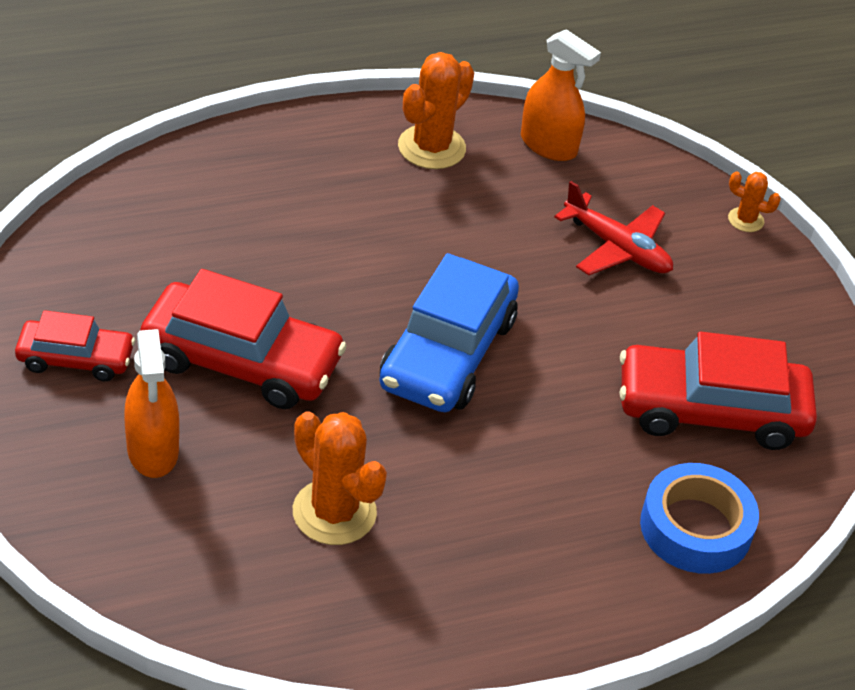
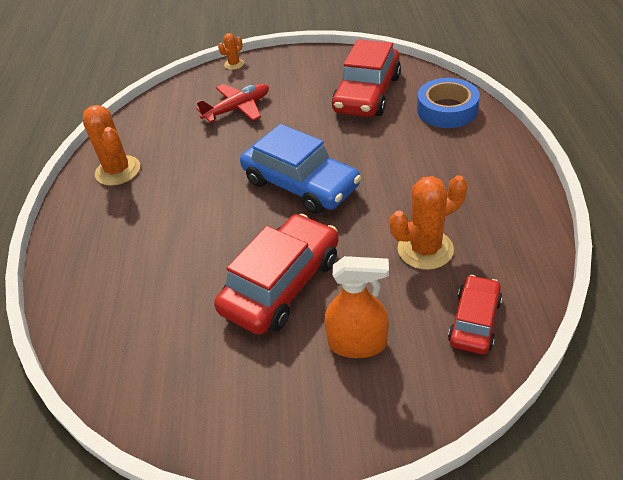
camera: 65 degrees left, 0 degrees up
(76, 359) = (252, 388): red car -> red car (474, 321)
(548, 145) = (142, 123): orange spray bottle -> none

